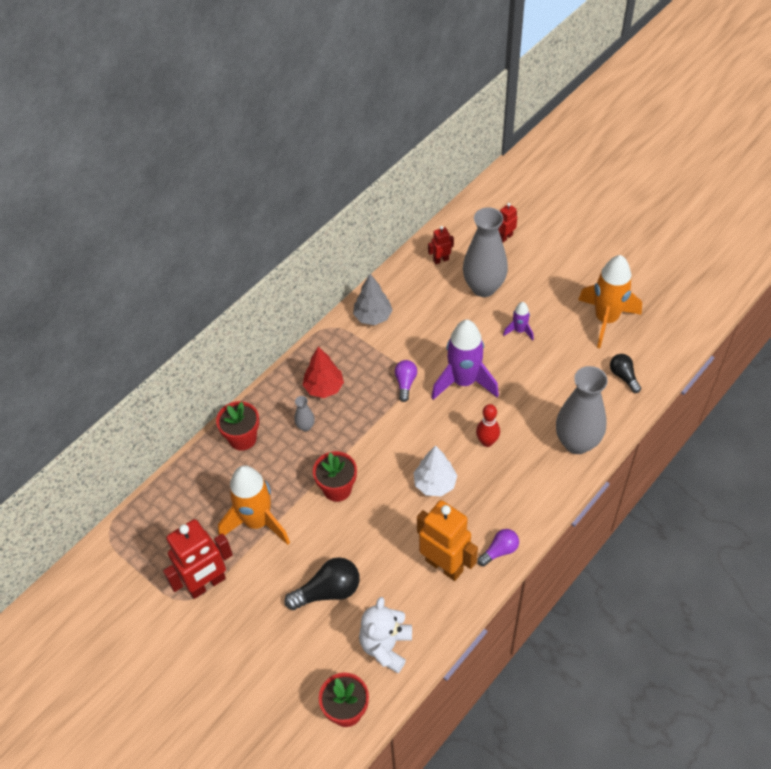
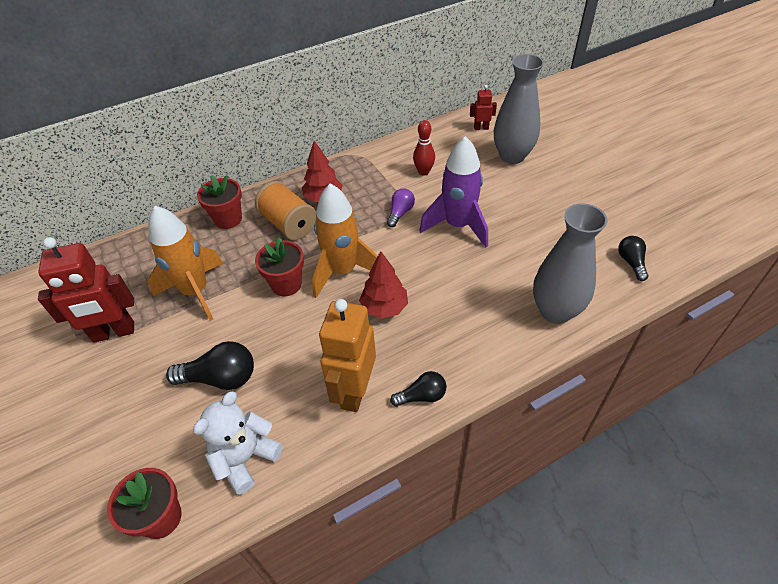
camera: 20 degrees right, 5 degrees down
(305, 426) = (289, 224): grey vase -> orange spool
(373, 317) = (397, 155): grey tree -> none
(435, 484) = (384, 307): white tree -> red tree
(444, 565) = (354, 391): orange robot -> orange robot turned 135 degrees counterclockwise
(487, 442) = (457, 284): red bowling pin -> red bowling pin (423, 172)
(499, 551) = (421, 396): purple light bulb -> black light bulb
(505, 237) = (549, 124): red robot -> none
(519, 331) = (533, 197): purple rocket -> none
(606, 319) = (628, 208): orange rocket -> orange rocket (343, 271)

